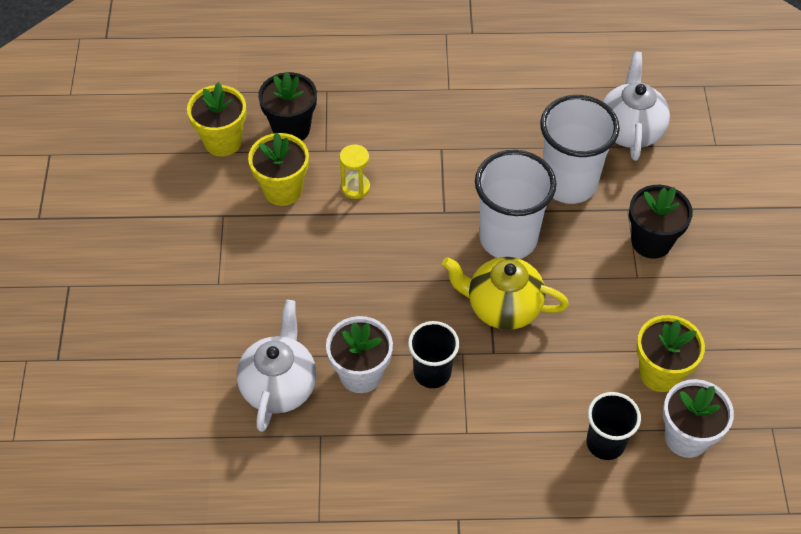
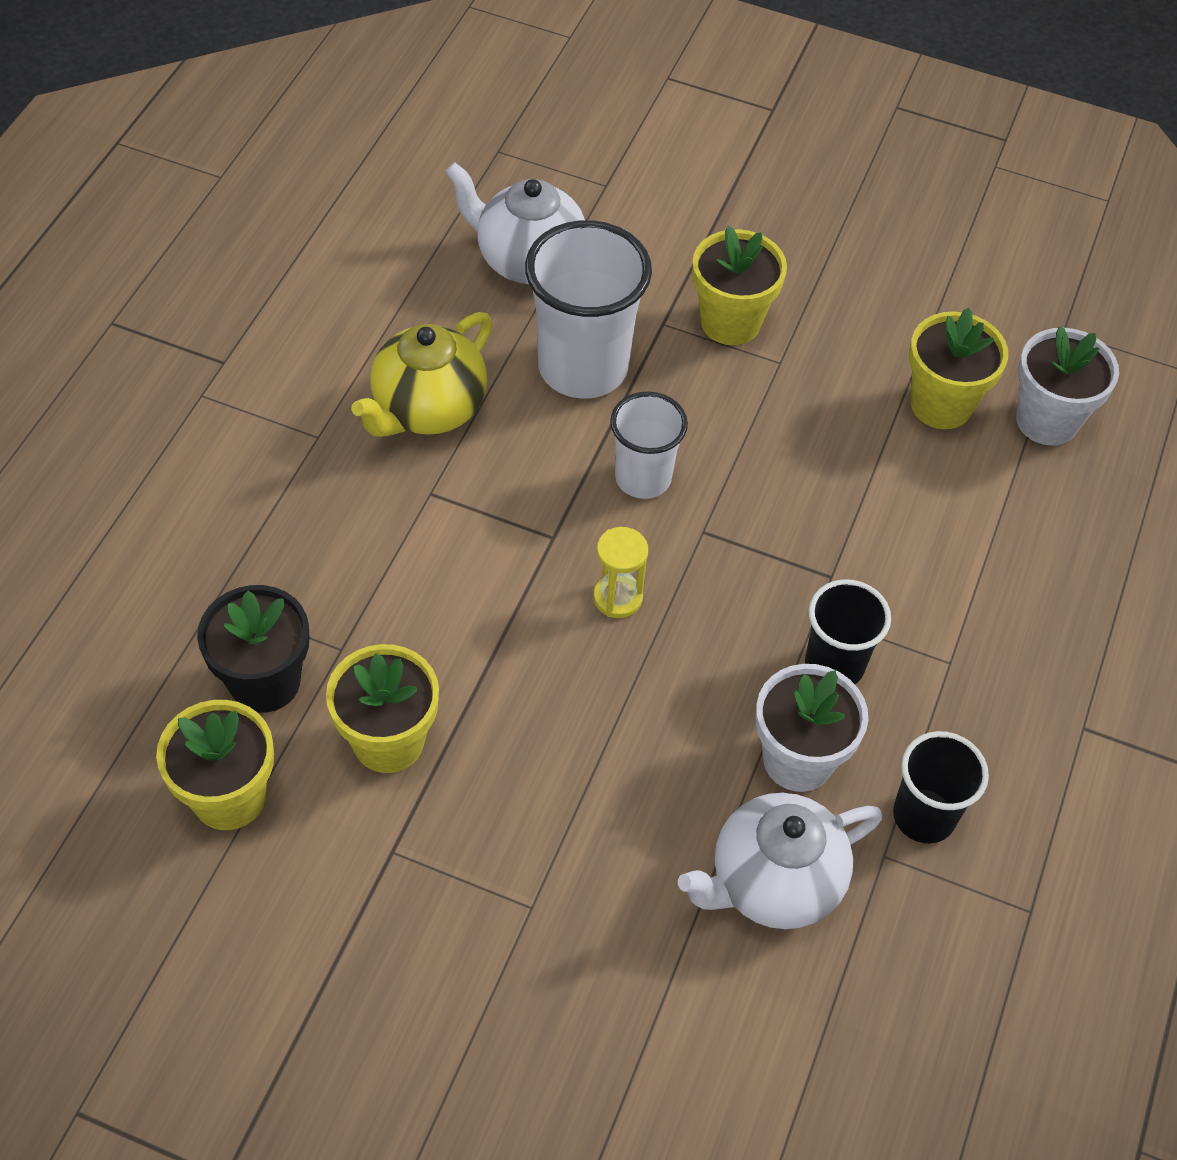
camera: 70 degrees left, 0 degrees up
(279, 386) = (773, 882): white teapot -> white teapot turned 60 degrees counterclockwise
(355, 187) = (442, 635): yellow hourglass -> yellow hourglass (617, 597)
(502, 307) = (759, 534): yellow teapot -> yellow teapot (428, 409)
(508, 238) = (643, 478): white cup -> white cup, size x0.60
(605, 443) = (1025, 509): black cup -> black cup (923, 816)
(651, 242) = (730, 322): black flower pot -> yellow flower pot

